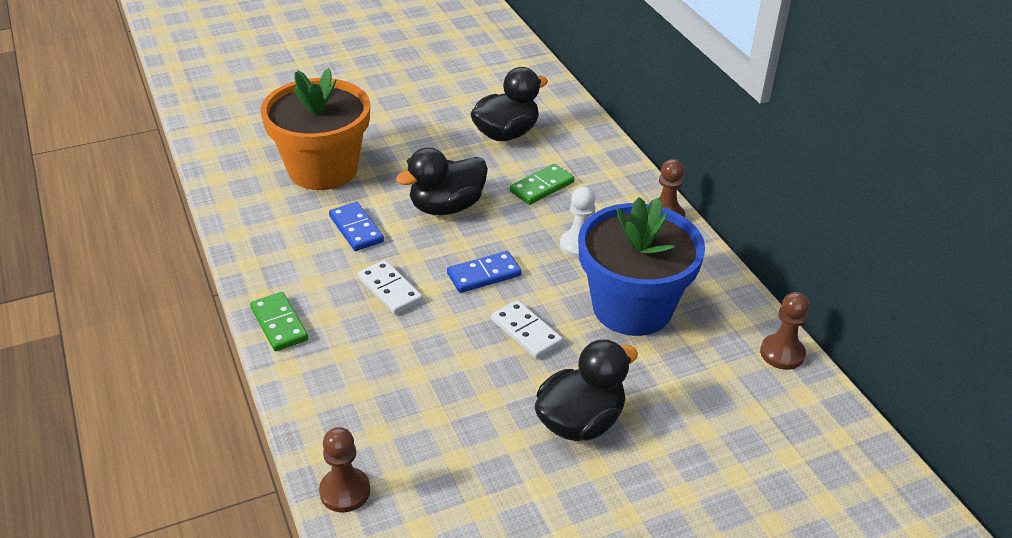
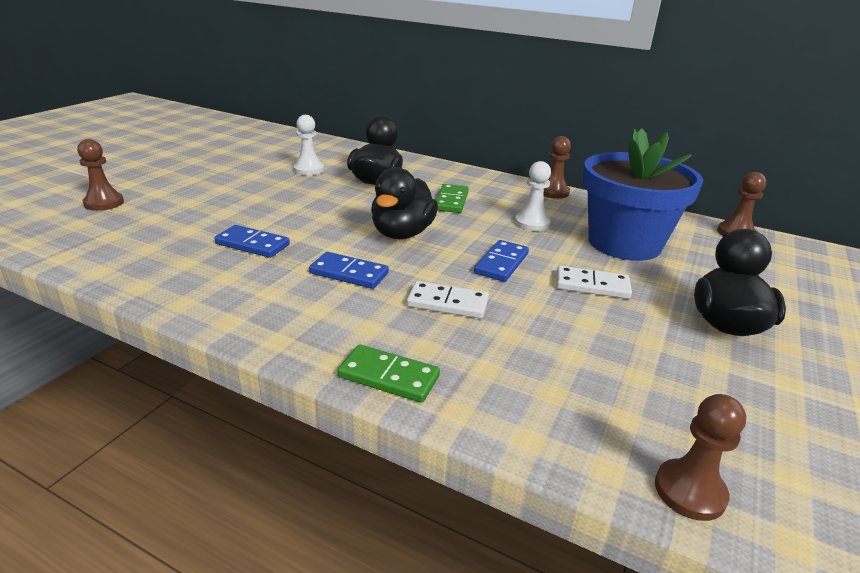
camera: 40 degrees left, 10 degrees down
(268, 81) = (104, 203): none -> brown pawn
(323, 169) = (252, 244): orange flower pot -> blue domino
(463, 95) = (308, 169): none -> white pawn

